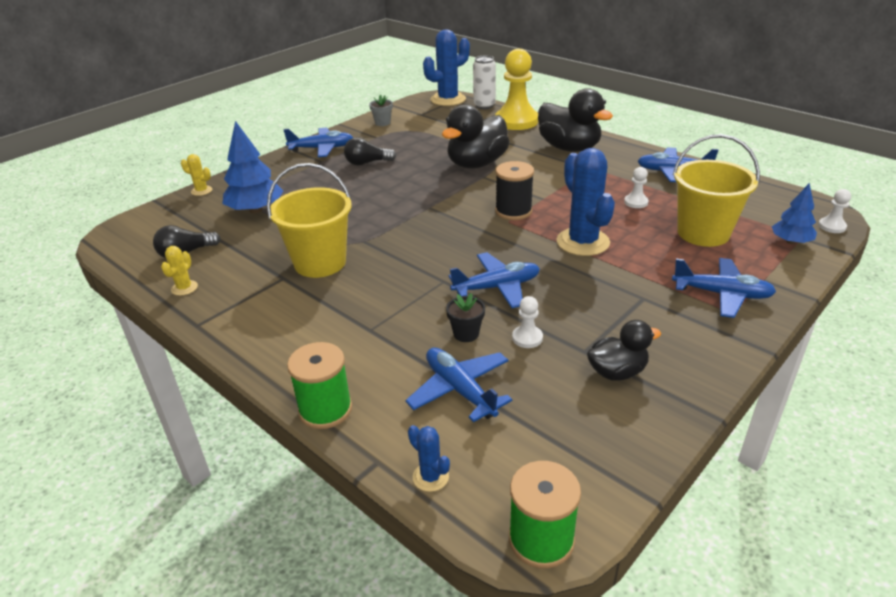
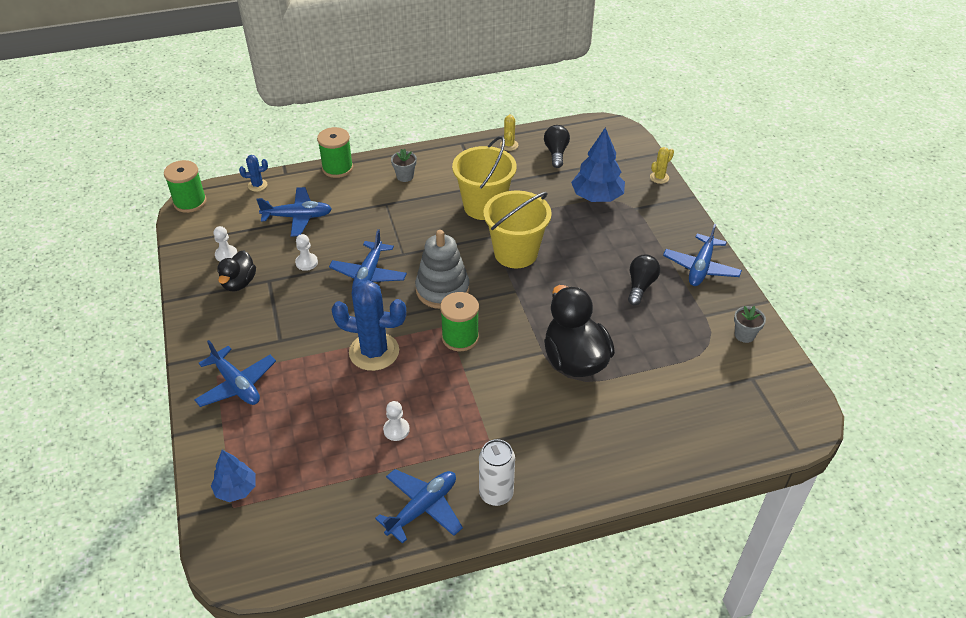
camera: 120 degrees right, 10 degrees up
(184, 288) = (509, 145): yellow cactus -> yellow cactus turned 45 degrees clockwise
(302, 339) = (405, 176): none -> grey flower pot
(448, 99) = (789, 426): blue cactus -> none
(466, 334) = (339, 239): black flower pot -> none
(468, 239) = (442, 290): none -> grey stacking toy
(484, 105) = (742, 451): white can -> white can (496, 494)
(513, 211) = (460, 337): black spool -> green spool
(516, 121) = (666, 454): yellow pawn -> none
(569, 148) = (552, 456): black duck -> none
(703, 233) = (308, 438): yellow bucket -> yellow bucket (516, 253)
(722, 294) = (236, 385): blue plane -> blue plane turned 90 degrees counterclockwise
(832, 226) = (219, 545): white pawn -> white pawn (226, 254)

